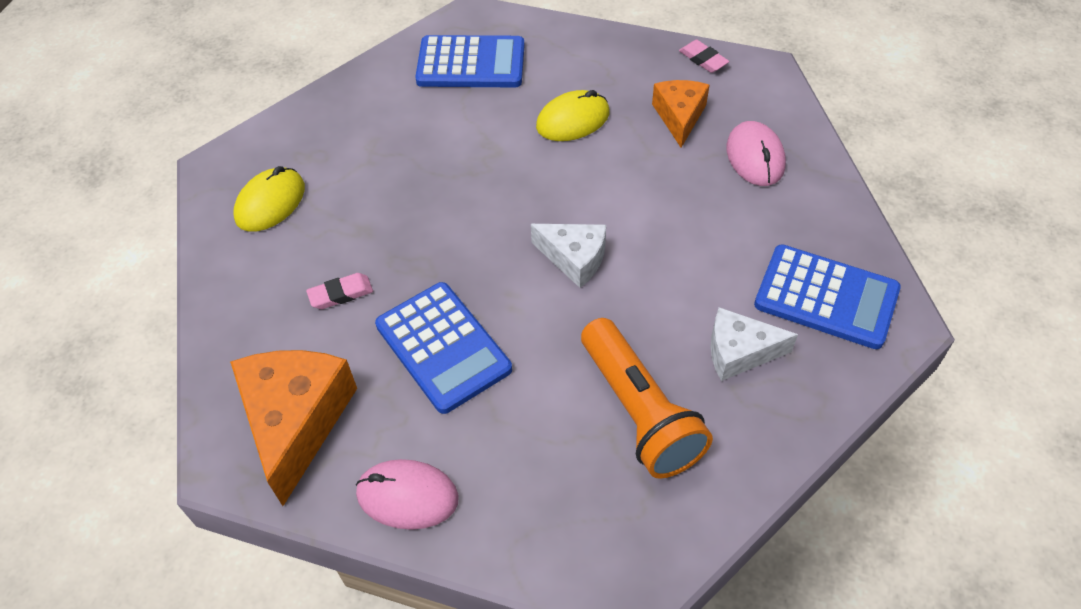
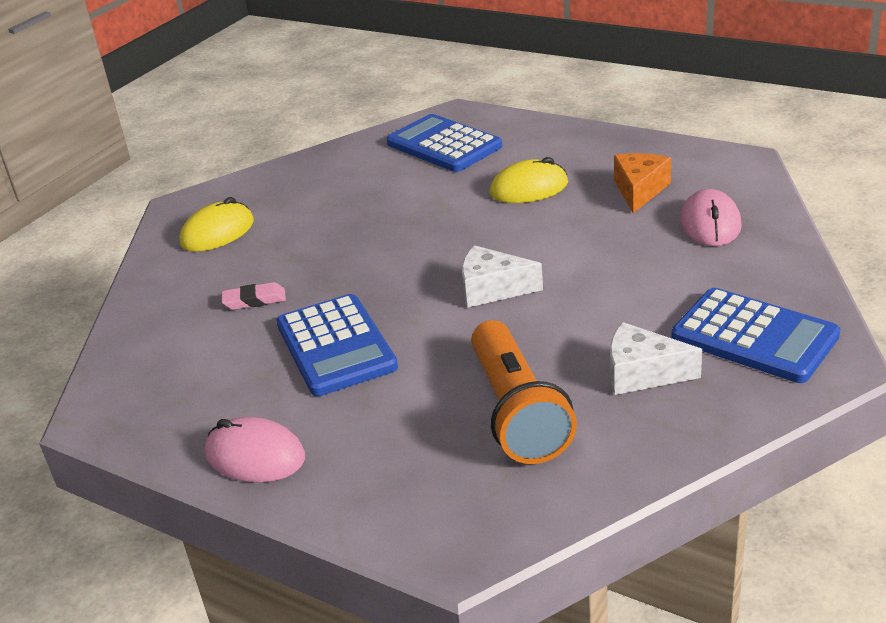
camera: 15 degrees right, 20 degrees down
(296, 422) = (173, 390): orange cheese -> none
(471, 63) = (444, 145): blue calculator -> blue calculator turned 150 degrees counterclockwise
(574, 258) = (492, 289): white cheese -> white cheese turned 150 degrees clockwise
(703, 59) = (678, 150): pink eraser -> none

